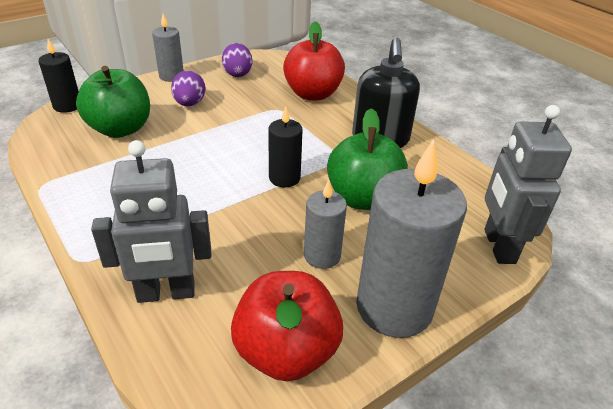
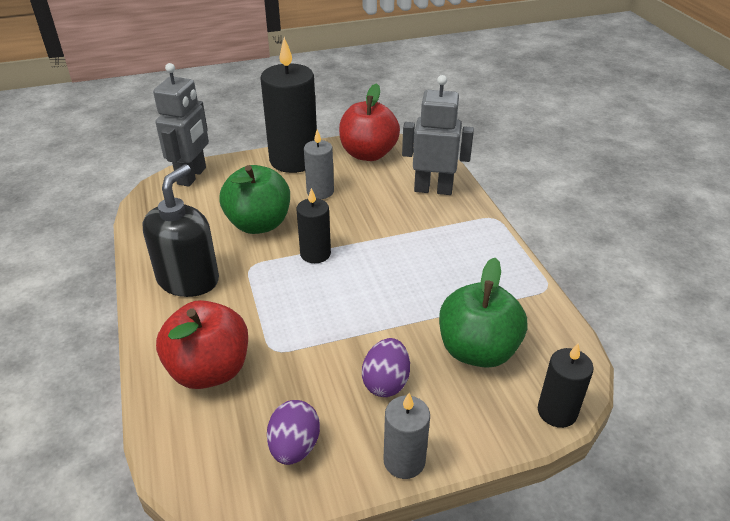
camera: 160 degrees left, 0 degrees up
(394, 307) = (294, 160): grey candle -> black candle

